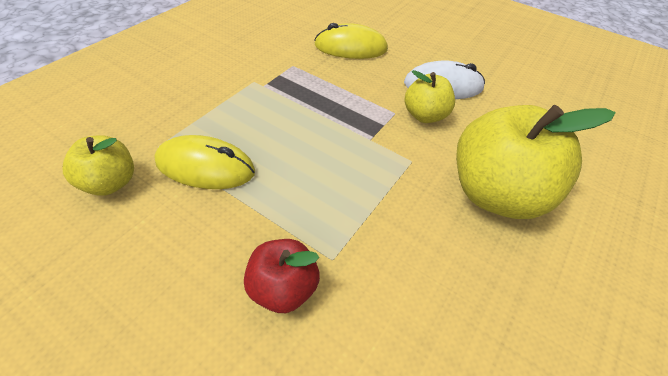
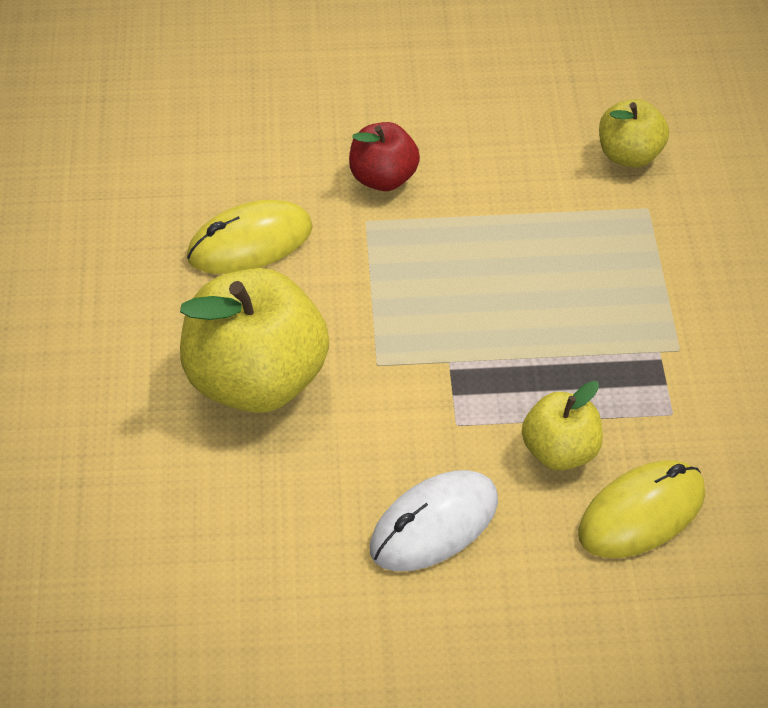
camera: 145 degrees right, 0 degrees up
(205, 167) = (573, 219): yellow mouse -> yellow mouse (250, 243)
(425, 115) = (415, 445): yellow apple -> yellow apple (560, 452)

